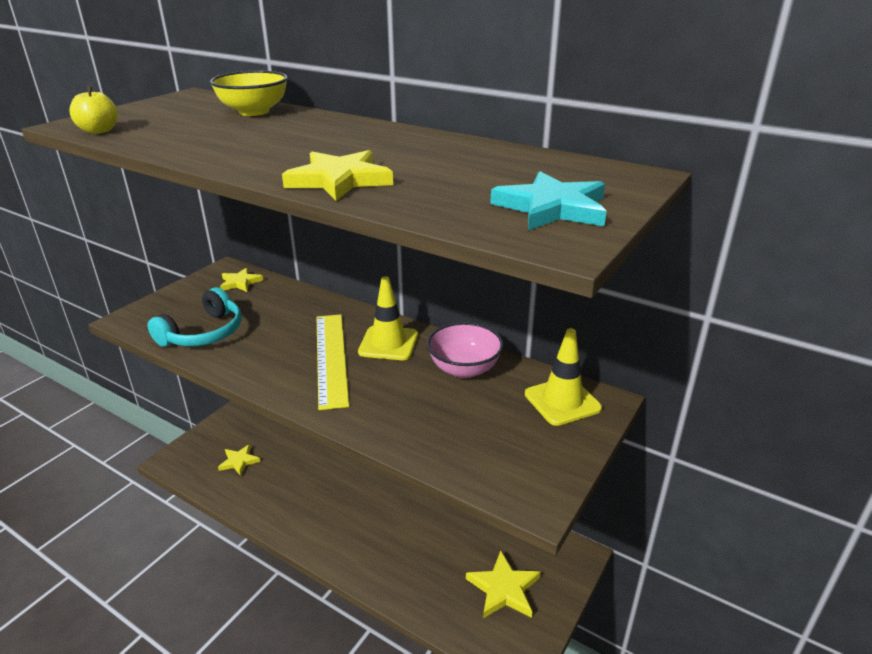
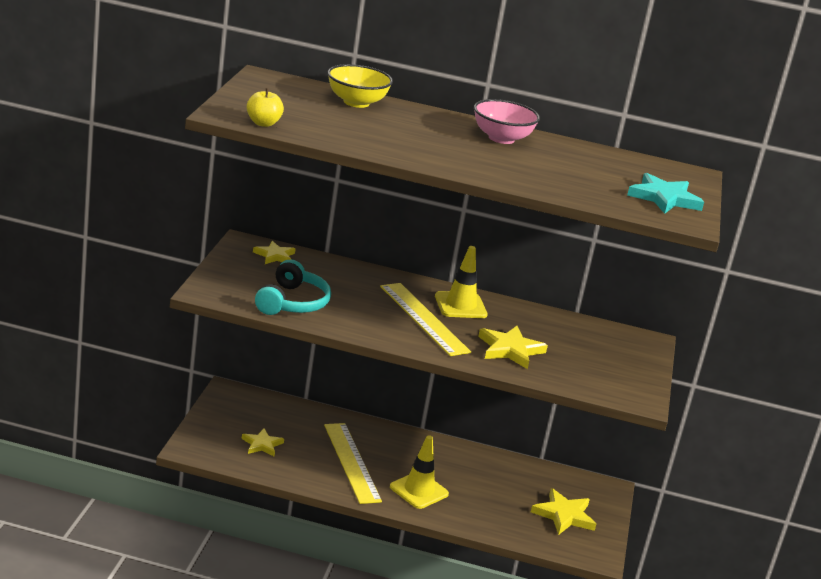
camera: 25 degrees left, 5 degrees down
(310, 490) = (351, 462): none -> yellow ruler
(339, 180) = (515, 176): yellow star -> yellow star (510, 350)
(464, 369) = (536, 322): pink bowl -> pink bowl (501, 138)
(562, 401) = (621, 341): yellow traffic cone -> yellow traffic cone (419, 490)

